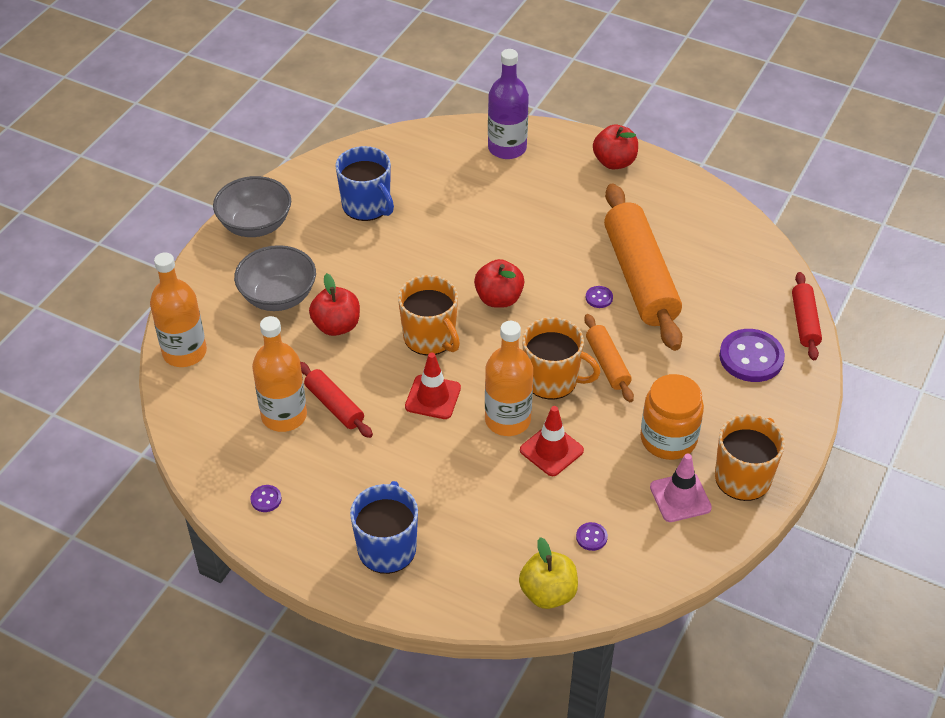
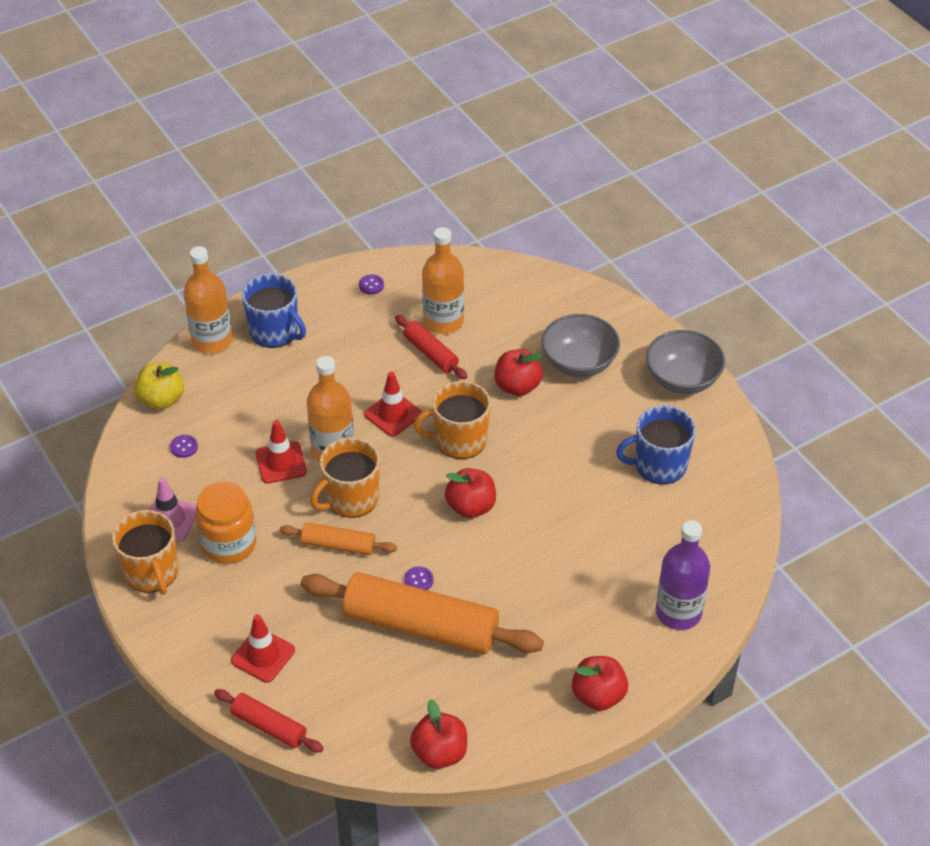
camera: 120 degrees right, 0 degrees up
(184, 352) = (554, 288): orange bottle -> orange bottle (212, 341)
(334, 406) = (431, 353): red rolling pin -> red rolling pin turned 60 degrees clockwise
(734, 221) = (440, 753): none -> red apple
(751, 357) = (263, 655): purple button -> red traffic cone

